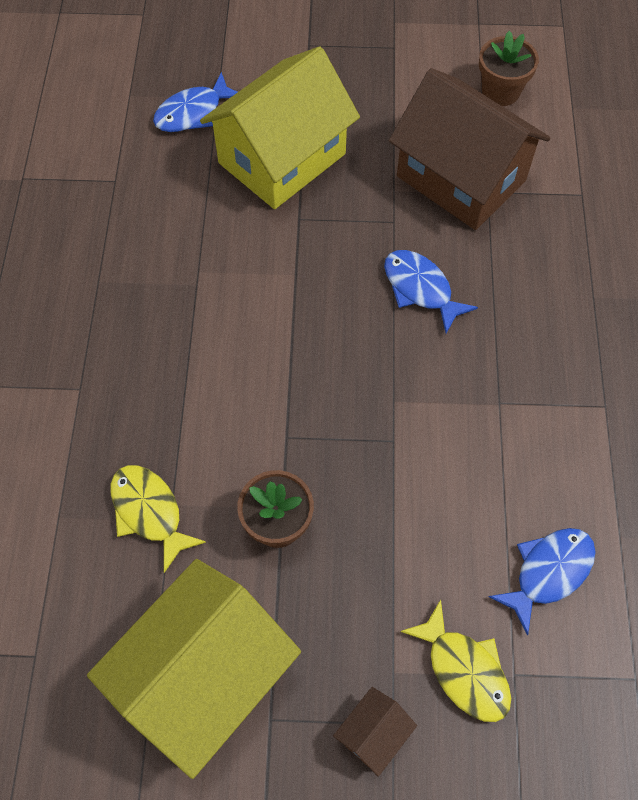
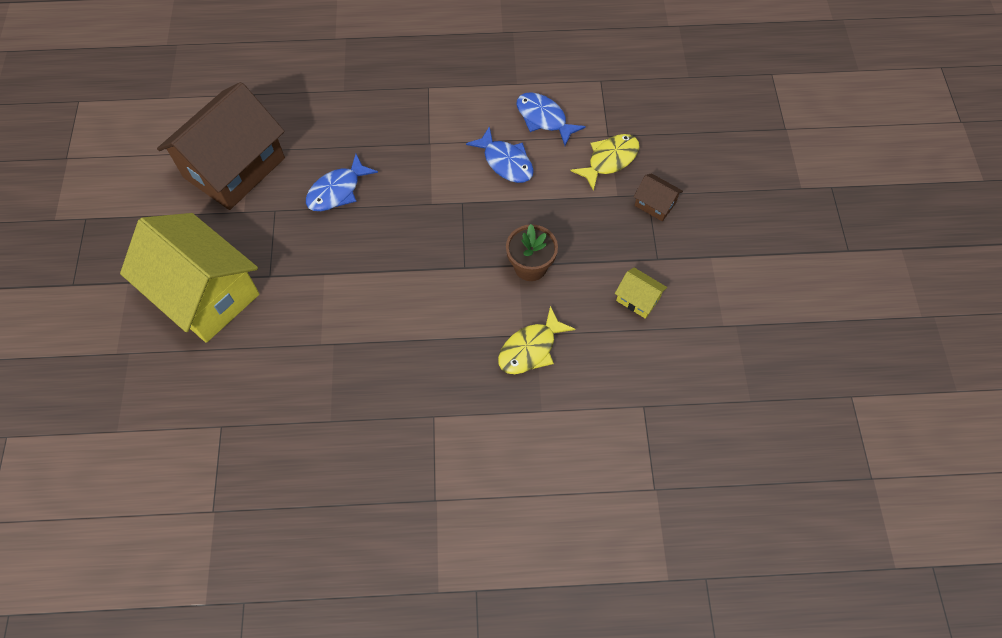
camera: 95 degrees left, 0 degrees up
(193, 112) = (145, 371): blue fish -> blue fish (505, 162)
(203, 676) = (638, 299): yellow house -> yellow house, size x0.40
(500, 92) = (146, 142): brown flower pot -> none

